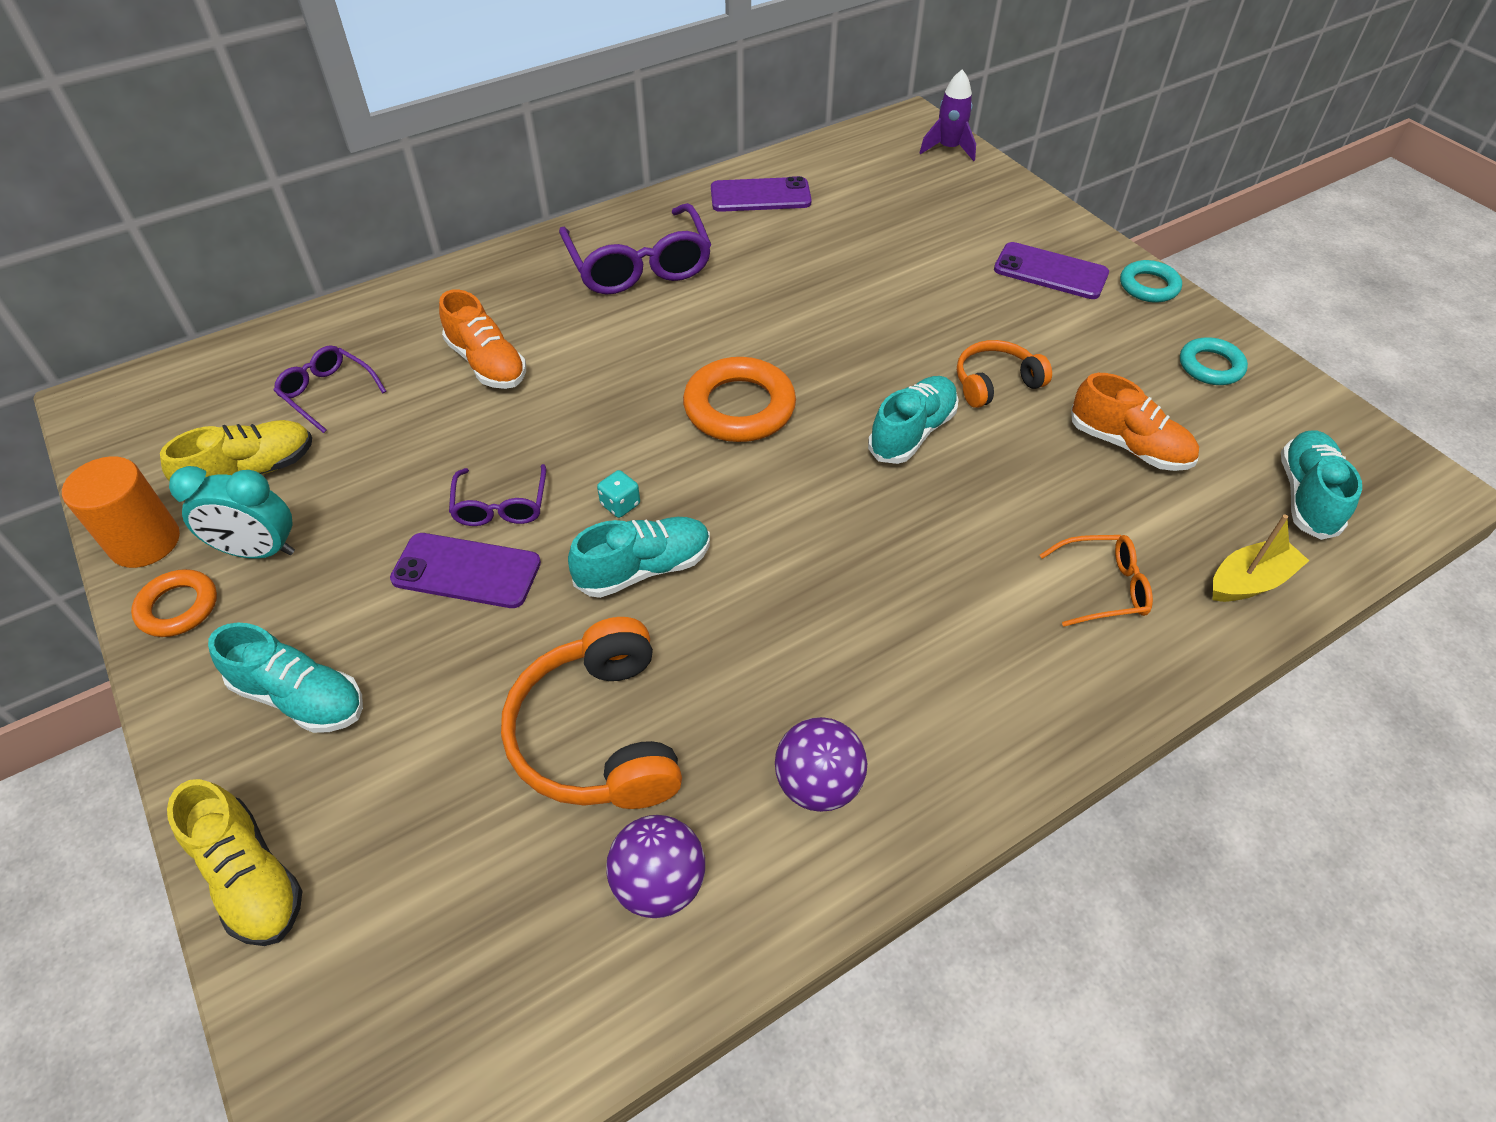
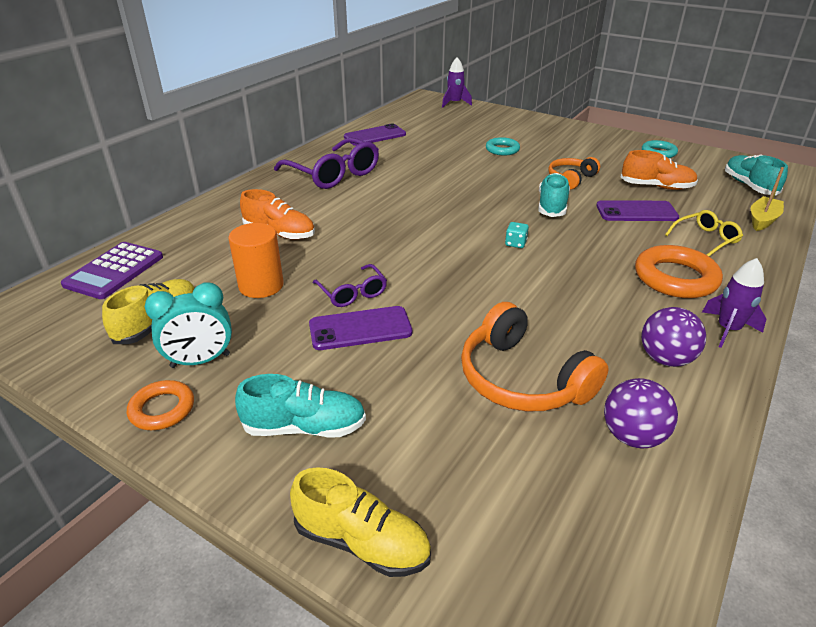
camera: 25 degrees left, 15 degrees down
(145, 542) = (102, 382): orange cylinder -> orange cylinder (261, 286)
(257, 368) = (114, 271): none -> purple calculator
(327, 393) = (180, 271): purple glasses -> none
(620, 504) = (426, 273): turquoise dice -> turquoise dice (515, 243)
(644, 569) = (469, 297): turquoise shoe -> none
(739, 407) = (451, 217): orange ring -> orange ring (675, 278)
(961, 773) = (728, 330): none -> purple rocket
(1050, 272) = (551, 136): purple phone -> purple phone (636, 212)
(1102, 587) = (705, 239): orange glasses -> yellow glasses
(1148, 286) = (600, 132): turquoise ring -> turquoise ring (502, 149)

